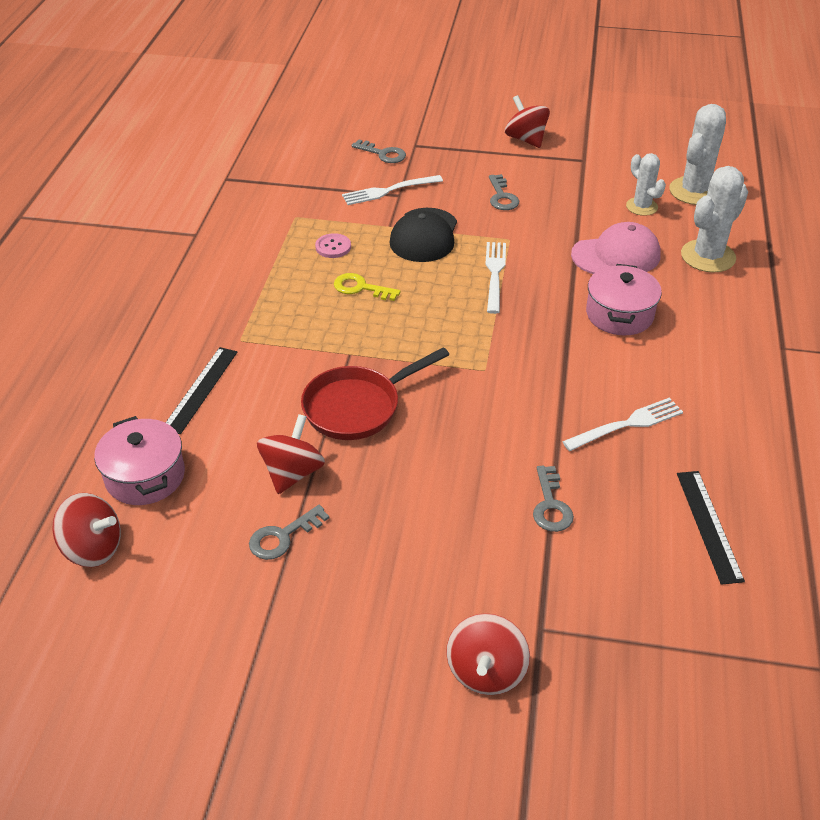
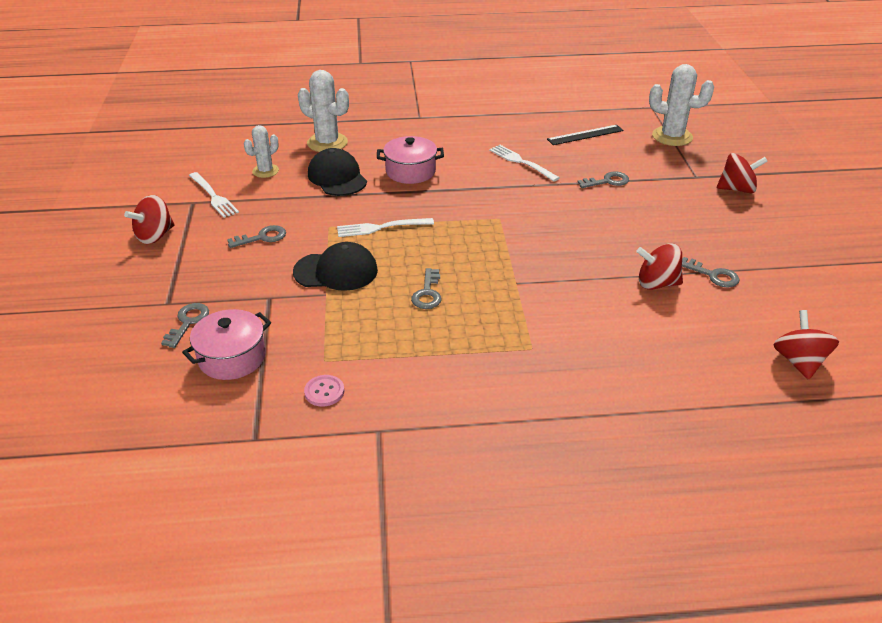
camera: 105 degrees left, 5 degrees down
(145, 476) = (716, 357): pink pot -> pink pot (232, 357)
(200, 389) = (605, 355): black ruler -> none
(333, 247) = (371, 322): pink button -> pink button (324, 392)
(357, 407) = (573, 267): red pan -> none
(361, 288) = (427, 293): yellow key -> grey key
(389, 191) = (262, 305): white fork -> white fork (213, 196)
(616, 255) = (337, 177): pink cap -> black cap
(694, 191) = (238, 151): white cactus -> white cactus (672, 136)

